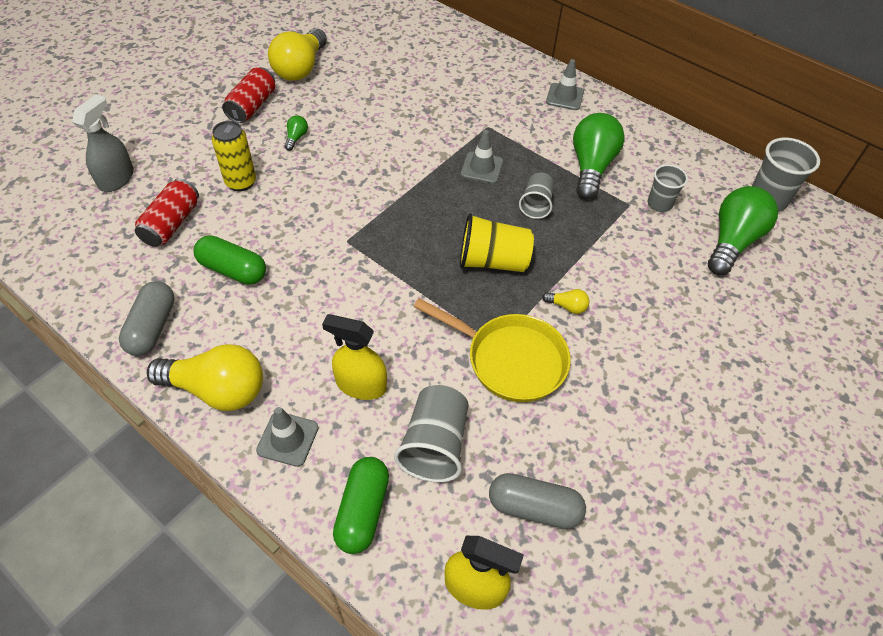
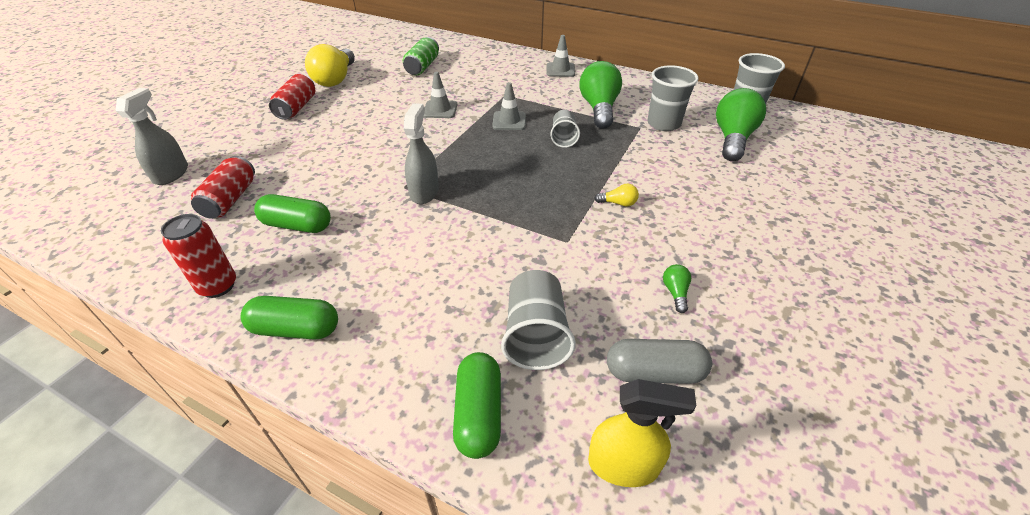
camera: 10 degrees left, 10 degrees down
(152, 327) = (218, 286): grey capsule -> red can
(217, 390) = (296, 329): yellow light bulb -> green capsule
(241, 182) = (294, 160): yellow can -> none
(287, 439) = (381, 360): grey traffic cone -> grey traffic cone (440, 110)
(296, 138) = (341, 123): green light bulb -> green light bulb (675, 293)
(361, 385) = (446, 297): yellow spray bottle -> none
(366, 252) = (424, 192): none -> grey spray bottle
(403, 64) = (422, 67): none -> green can
(492, 261) = (540, 181): yellow cup -> none
(510, 360) = (583, 251): yellow pan -> none
(659, 204) = (663, 124): grey cup -> grey cup, size x1.56

